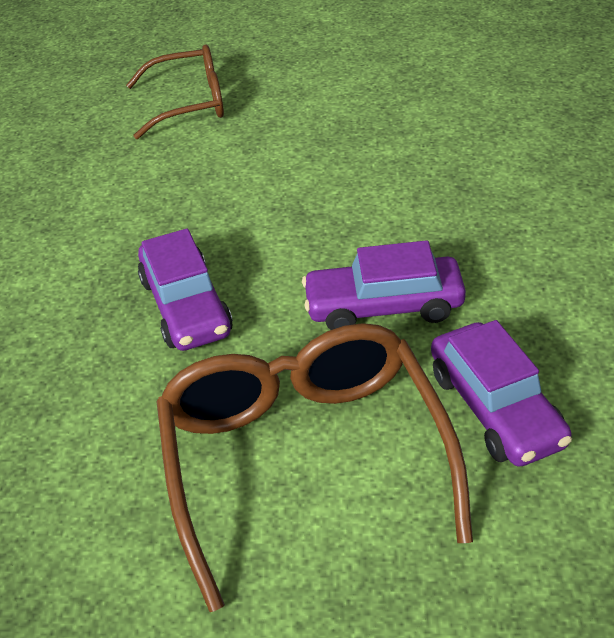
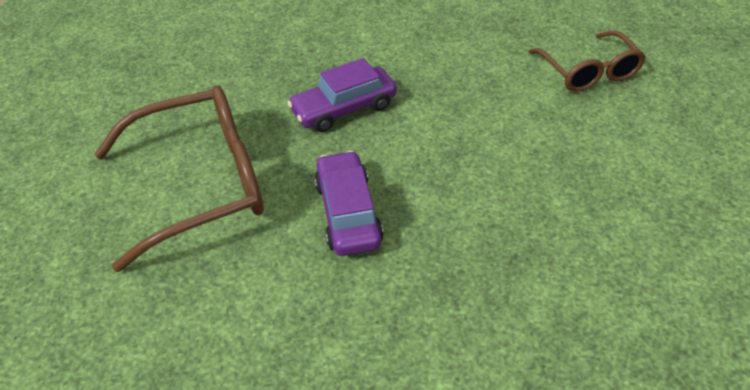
camera: 80 degrees right, 5 degrees up
(496, 408) = (236, 286): purple car -> none

